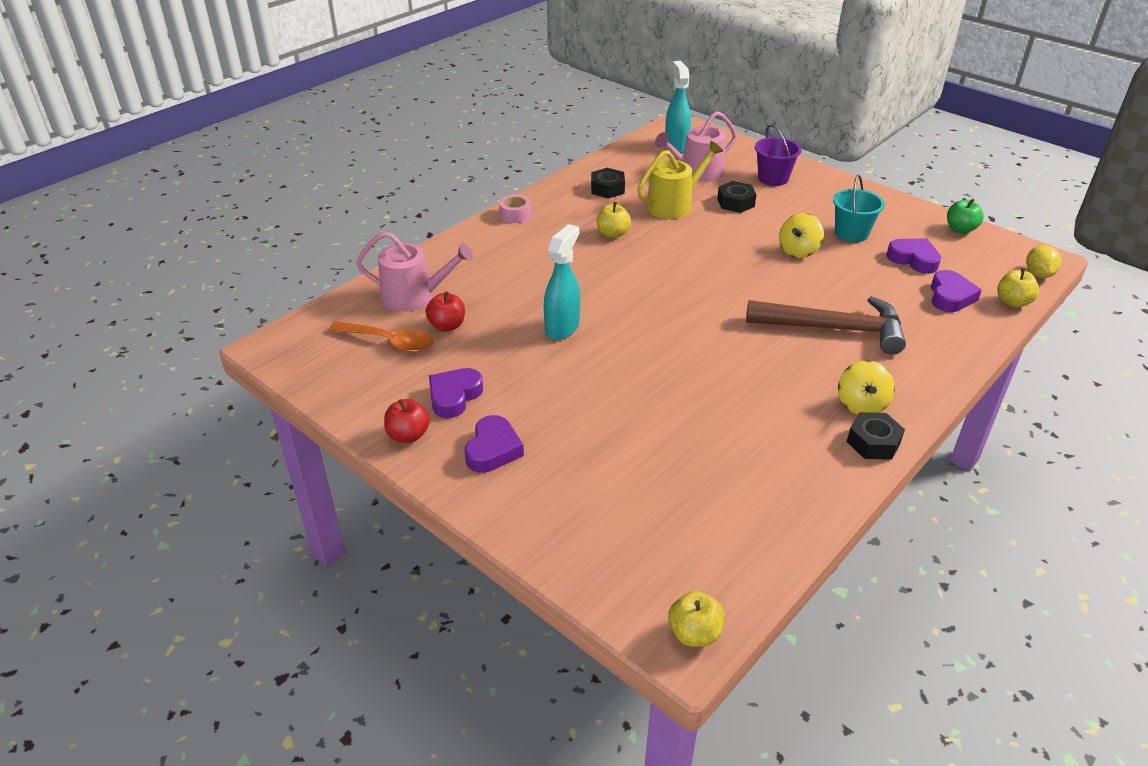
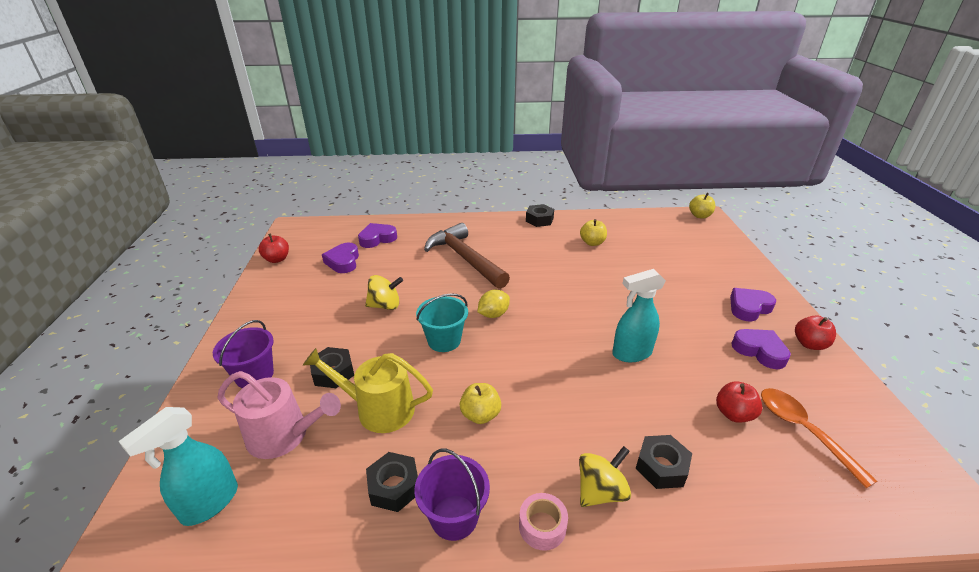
camera: 135 degrees left, 5 degrees down
(414, 296) = (753, 472): pink watering can -> none
(454, 396) = (759, 351): purple heart -> purple heart turned 120 degrees counterclockwise
(475, 269) = (661, 467): none -> black nut
(562, 196) = (454, 517): none -> purple bucket
(851, 233) = (330, 295): turquoise bucket -> turquoise bucket (444, 340)
(861, 404) = (518, 230): yellow spinning top -> yellow spinning top (600, 491)
(960, 229) = (277, 259): green apple -> red apple
(1012, 302) = (360, 222): yellow apple -> yellow apple (592, 243)
(1038, 274) = (315, 223): yellow lemon -> yellow lemon (493, 314)

